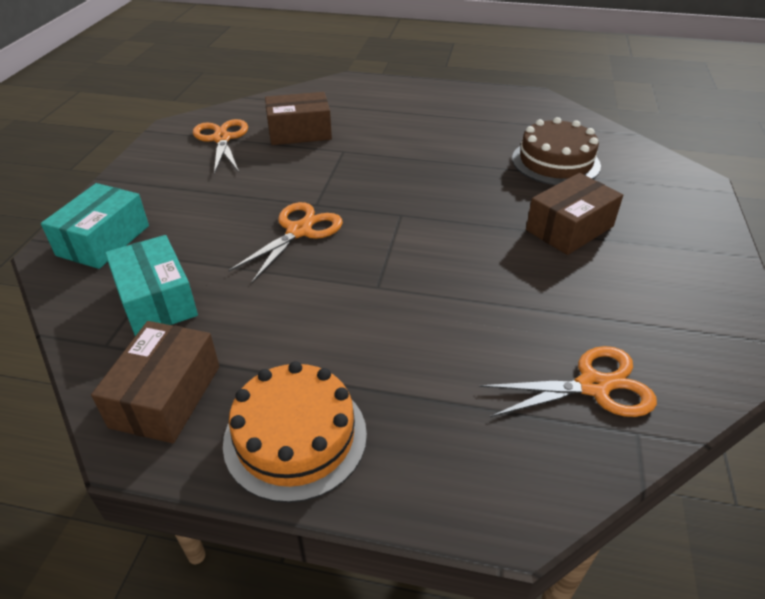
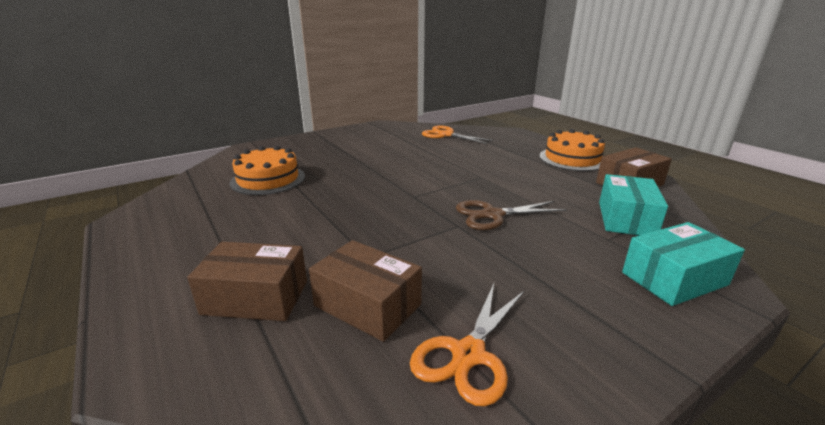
camera: 135 degrees left, 15 degrees down
(299, 231) = (492, 215): orange scissors -> brown scissors
(555, 162) = (268, 179): brown cake -> orange cake
(569, 228) = (348, 159): brown box -> brown box (255, 297)

